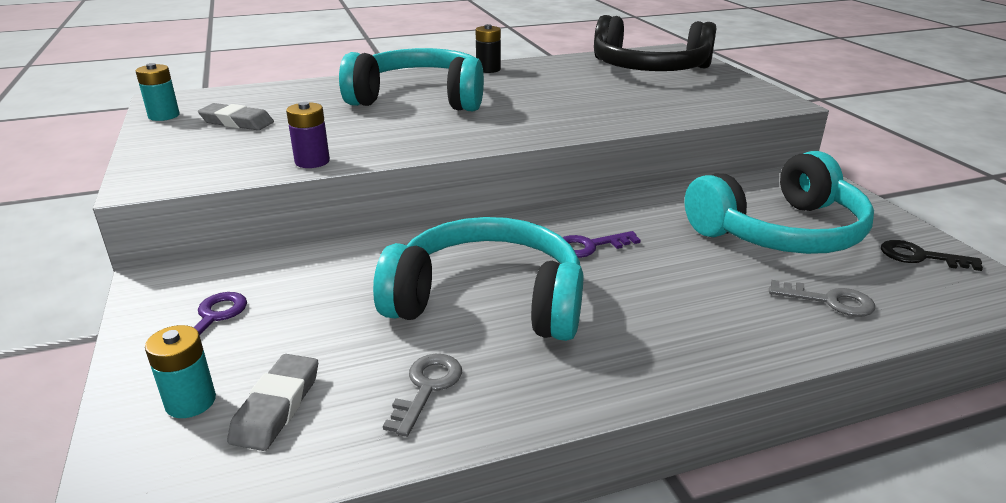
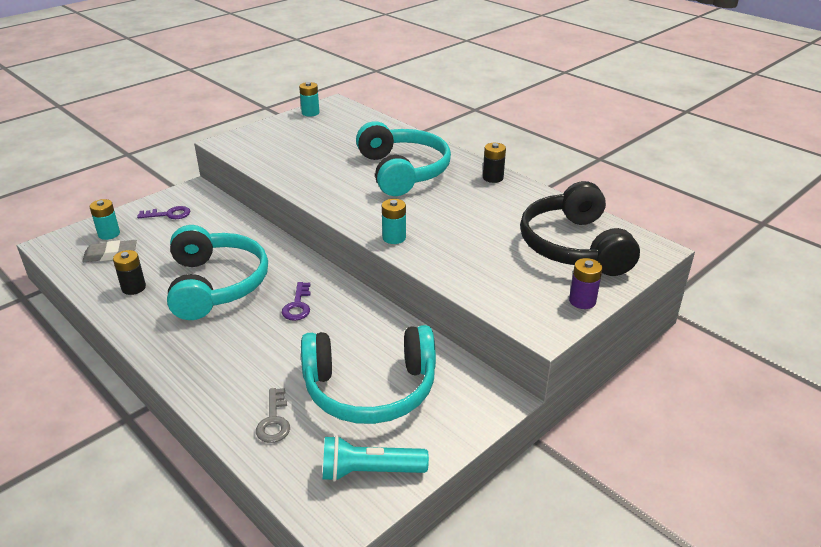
camera: 65 degrees right, 5 degrees up
(237, 122) = (316, 133): grey eraser -> none
(312, 161) = (274, 172): purple battery -> purple battery (582, 301)
(427, 388) = (133, 288): grey key -> black battery
(570, 126) = (394, 238): none -> turquoise battery
(590, 246) = (298, 305): purple key -> purple key turned 135 degrees counterclockwise
(780, 232) = (370, 389): turquoise headphones -> turquoise headphones turned 45 degrees counterclockwise
(920, 257) = (370, 471): black key -> turquoise flashlight

